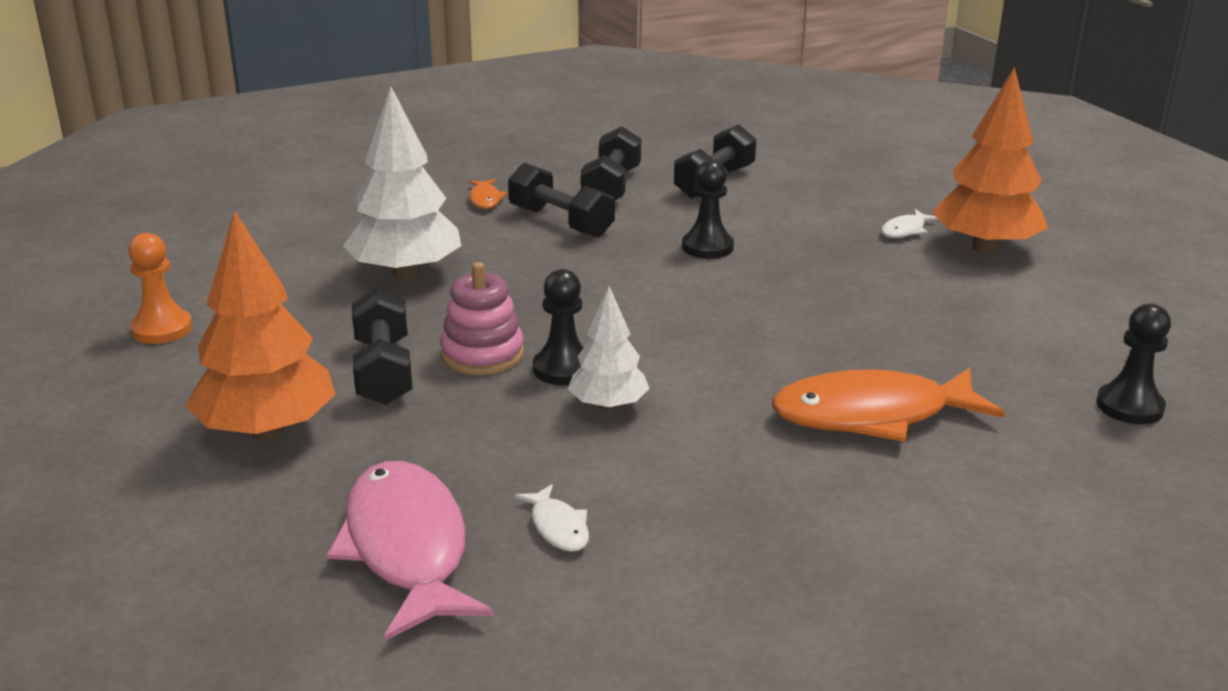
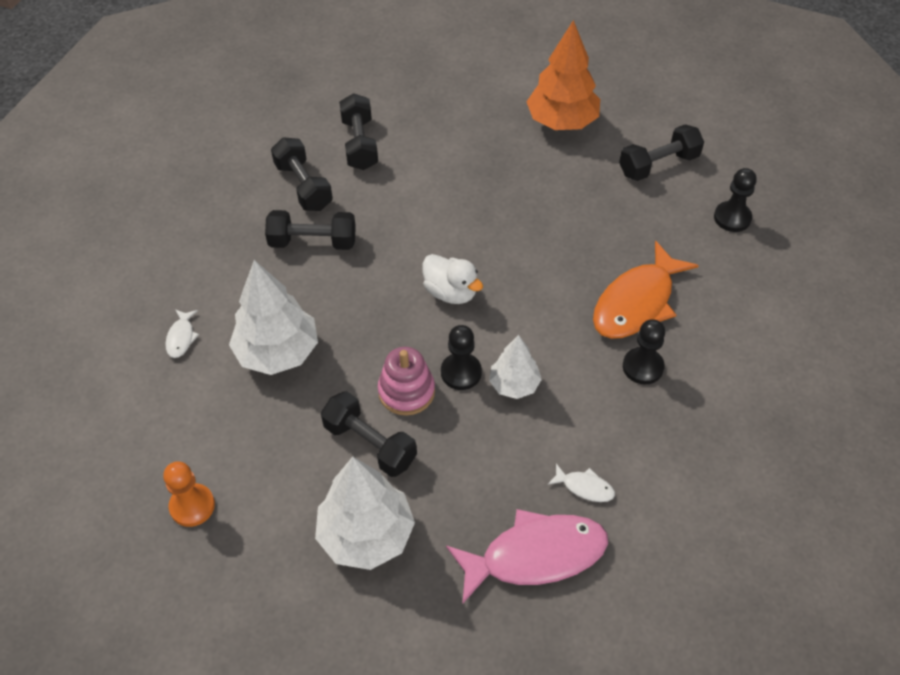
camera: 40 degrees left, 25 degrees up
(267, 430) = (366, 535): orange tree -> white tree
(407, 548) = (535, 555): pink fish -> pink fish turned 135 degrees clockwise
(485, 199) = (239, 248): orange fish -> none
(648, 310) = (451, 292): none -> white duck
(707, 247) = (422, 213): black pawn -> black pawn (643, 367)
(905, 230) = (509, 129): white fish -> white fish (181, 338)
(1075, 323) = (658, 165): none -> black dumbbell

